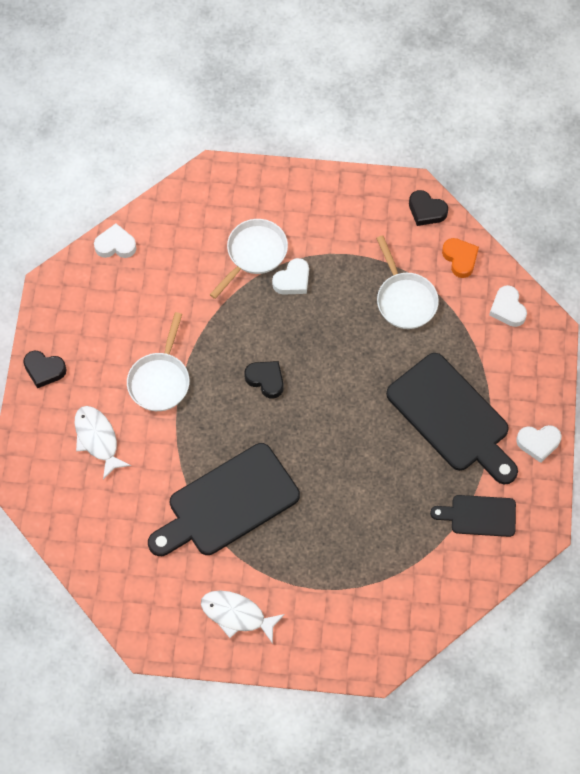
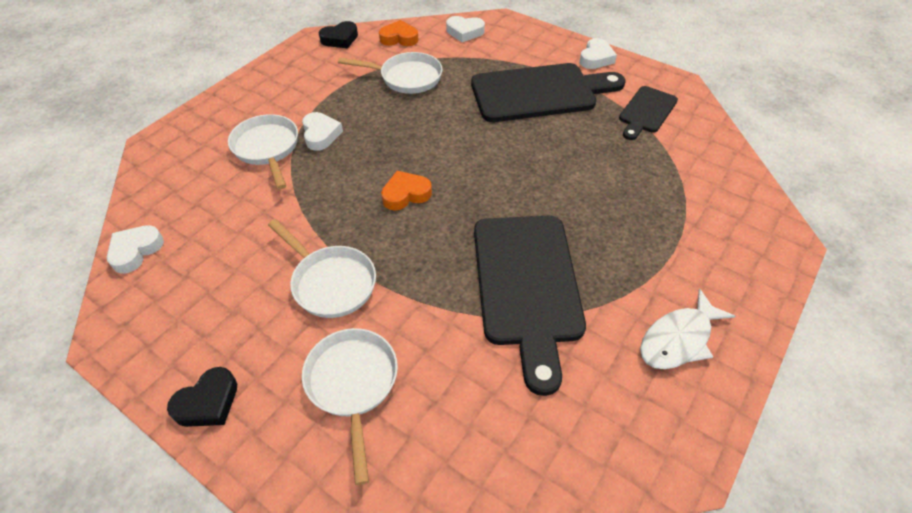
camera: 60 degrees left, 15 degrees down
(97, 439) = (353, 384): white fish -> white pan
(266, 380) = (406, 194): black heart -> orange heart

